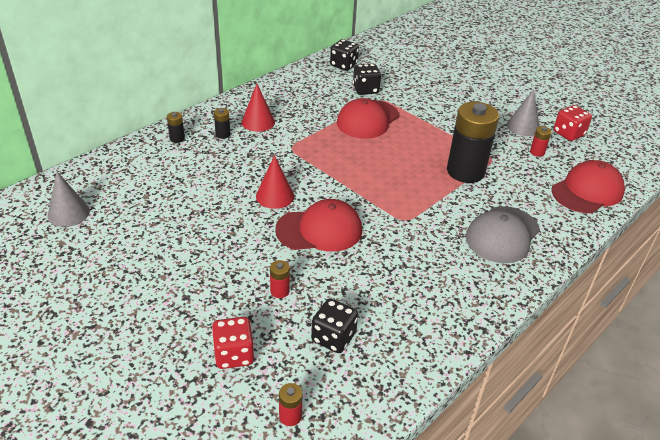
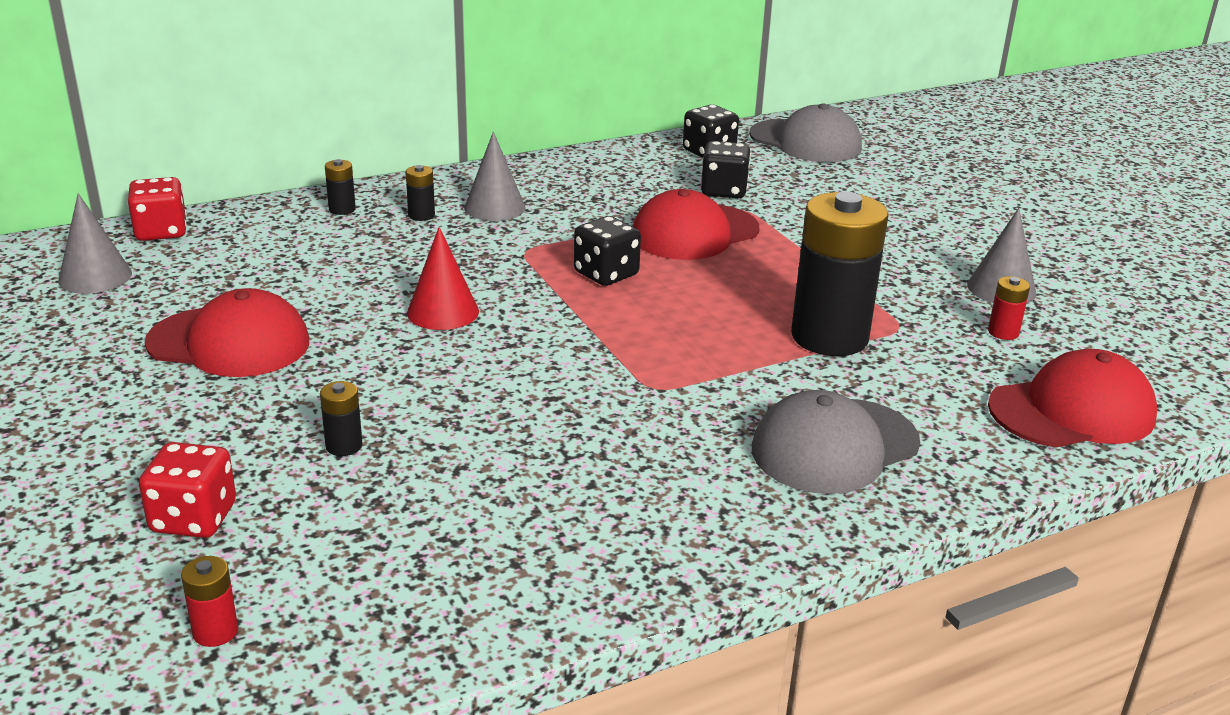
camera: 20 degrees right, 10 degrees down
(258, 122) = (494, 207): red cone -> grey cone
(280, 291) = (344, 446): red battery -> black battery
(319, 230) = (483, 373): red cap -> red cap (229, 343)
(333, 337) = (385, 533): black dice -> black dice (606, 274)
(386, 50) = (805, 142): none -> grey cap
(568, 133) = (1094, 314): red dice -> red dice (161, 232)

